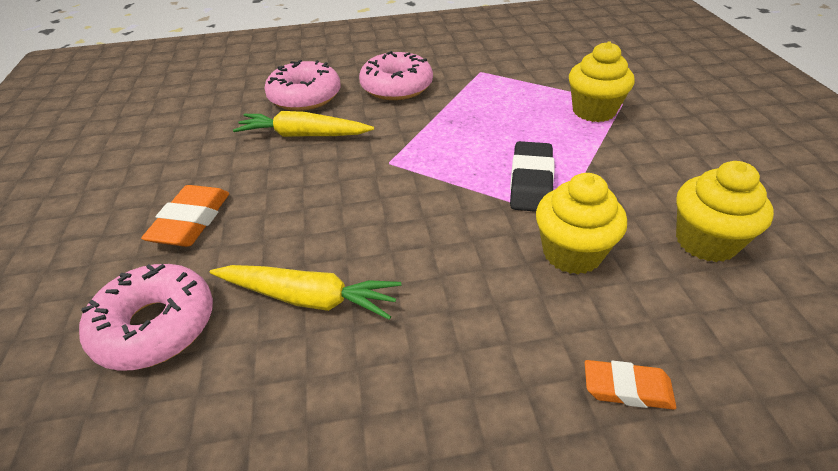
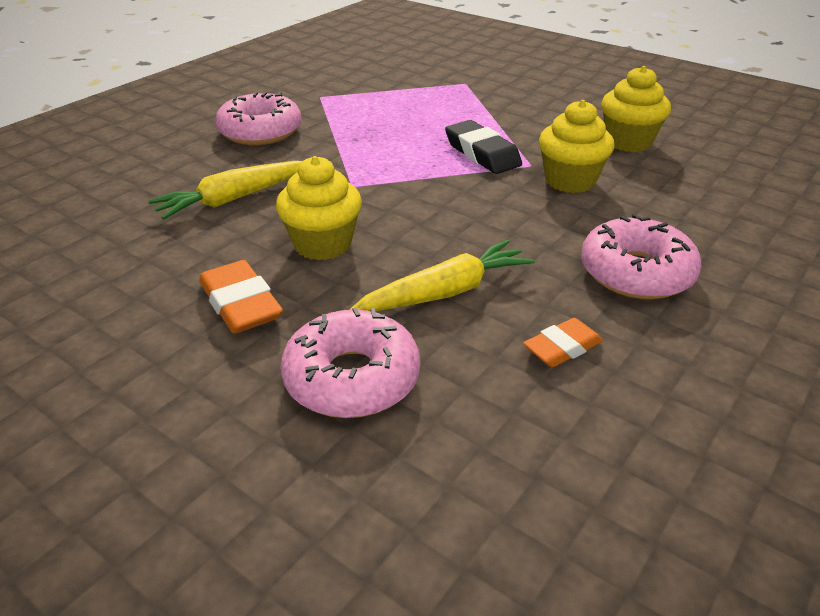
camera: 45 degrees left, 5 degrees down
(305, 96) = (174, 171): pink donut -> pink donut (636, 272)
(594, 111) = (454, 95): yellow cupcake -> yellow cupcake (322, 244)
(627, 388) = (693, 228): orange eraser -> orange eraser (562, 348)

